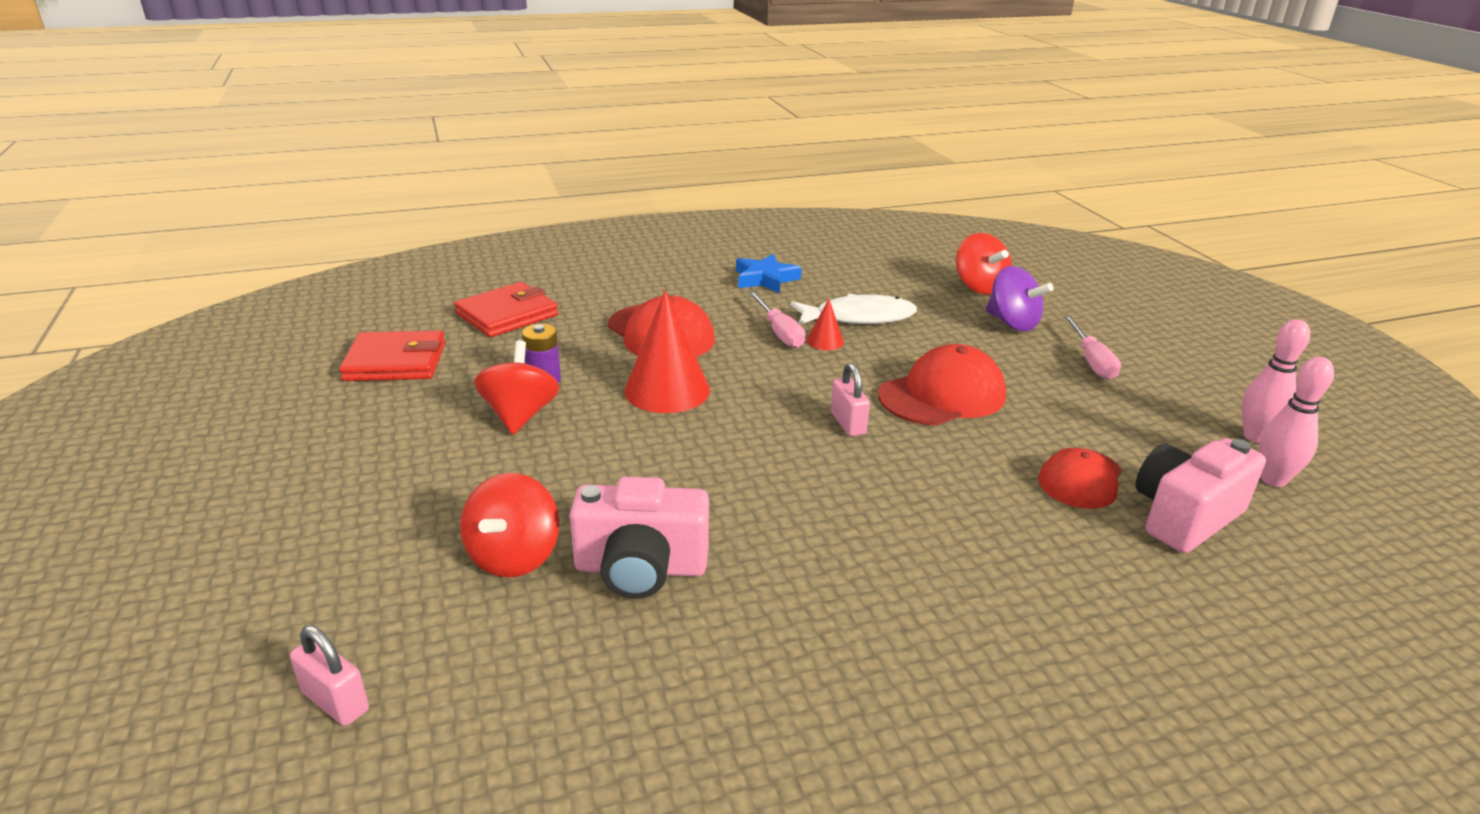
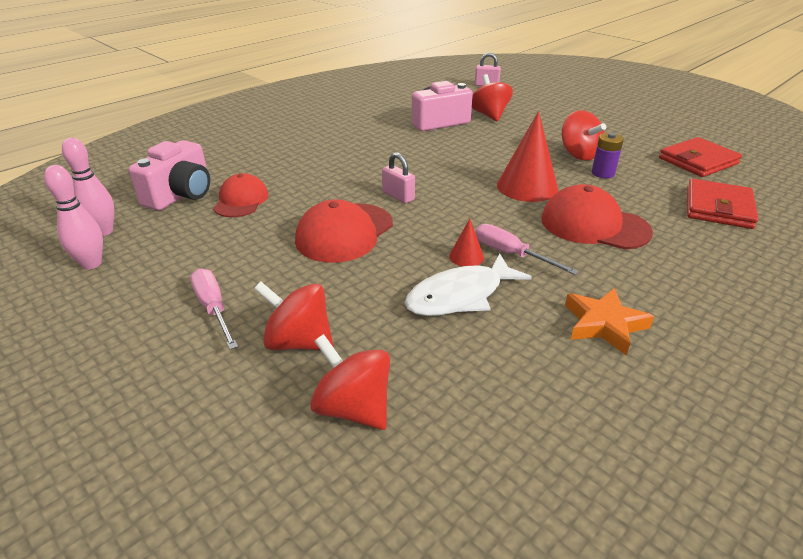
camera: 155 degrees right, 5 degrees up
(765, 279) = (604, 325): blue star -> orange star
(1012, 323) = (298, 342): purple spinning top -> red spinning top

